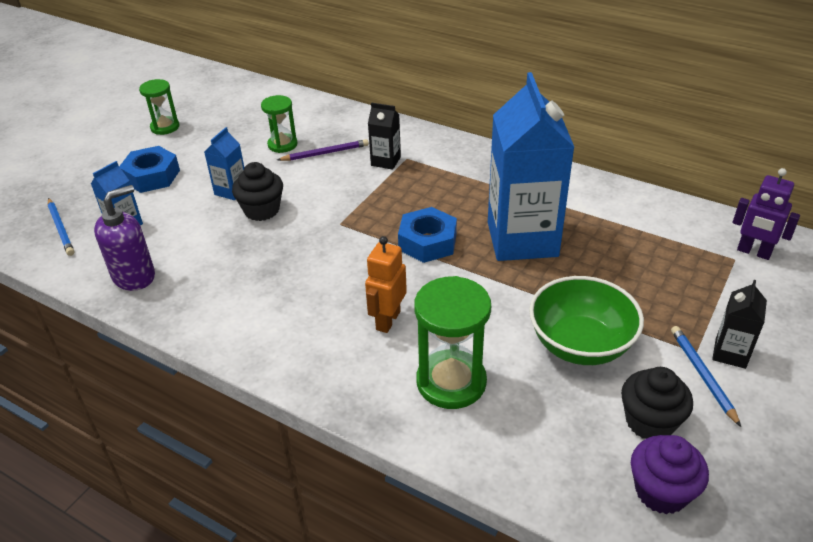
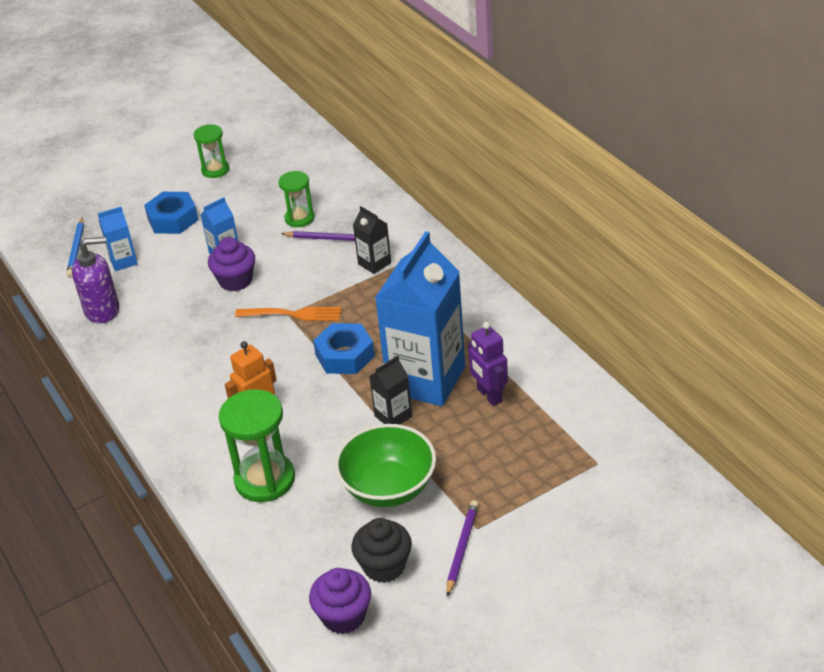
camera: 30 degrees right, 0 degrees up
(262, 210) = (235, 281): black cupcake -> purple cupcake
(345, 222) = (292, 314): none -> orange fork
(702, 375) = (462, 548): blue pencil -> purple pencil
(730, 353) = (503, 540): black carton -> black carton (393, 416)
(753, 252) = (622, 463): purple robot -> purple robot (489, 395)

